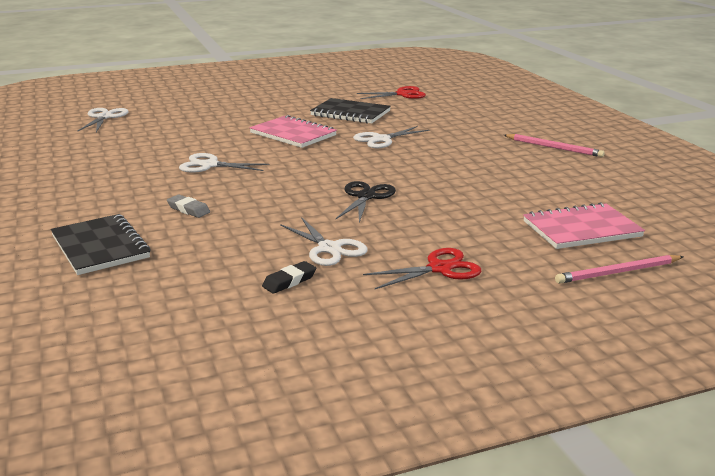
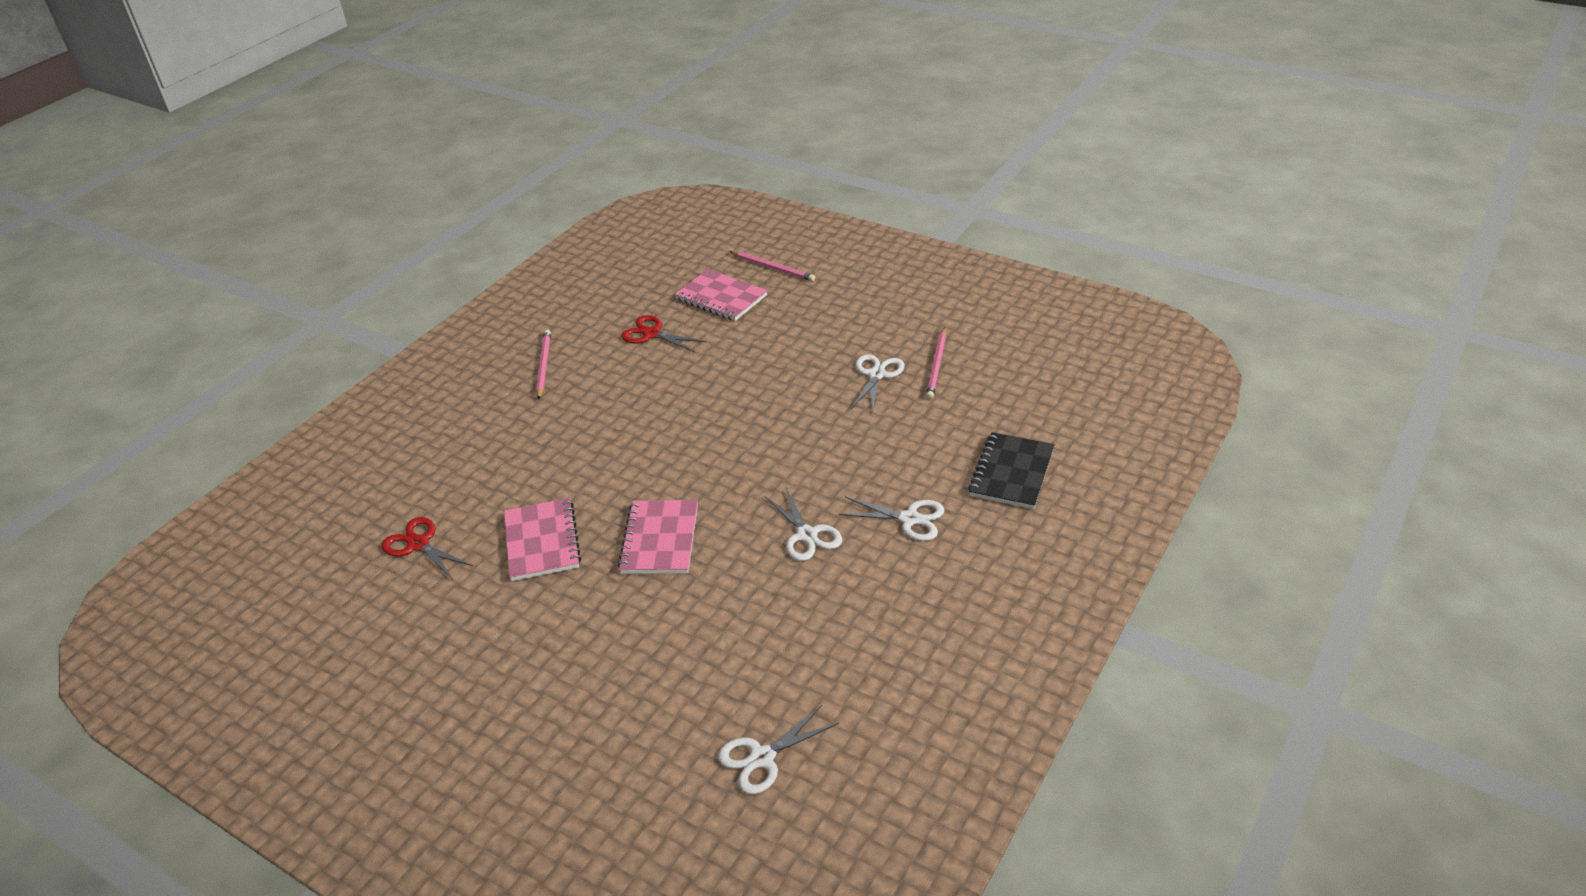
camera: 125 degrees left, 15 degrees up
(188, 209) = (905, 477): grey eraser -> none
(289, 281) = (937, 365): black eraser -> pink pencil
(350, 113) = (542, 541): black notebook -> pink notebook
(366, 197) = (771, 405): black scissors -> none
(381, 139) = (617, 470): white scissors -> white scissors (909, 519)
(440, 269) = (847, 323): red scissors -> red scissors (651, 334)

